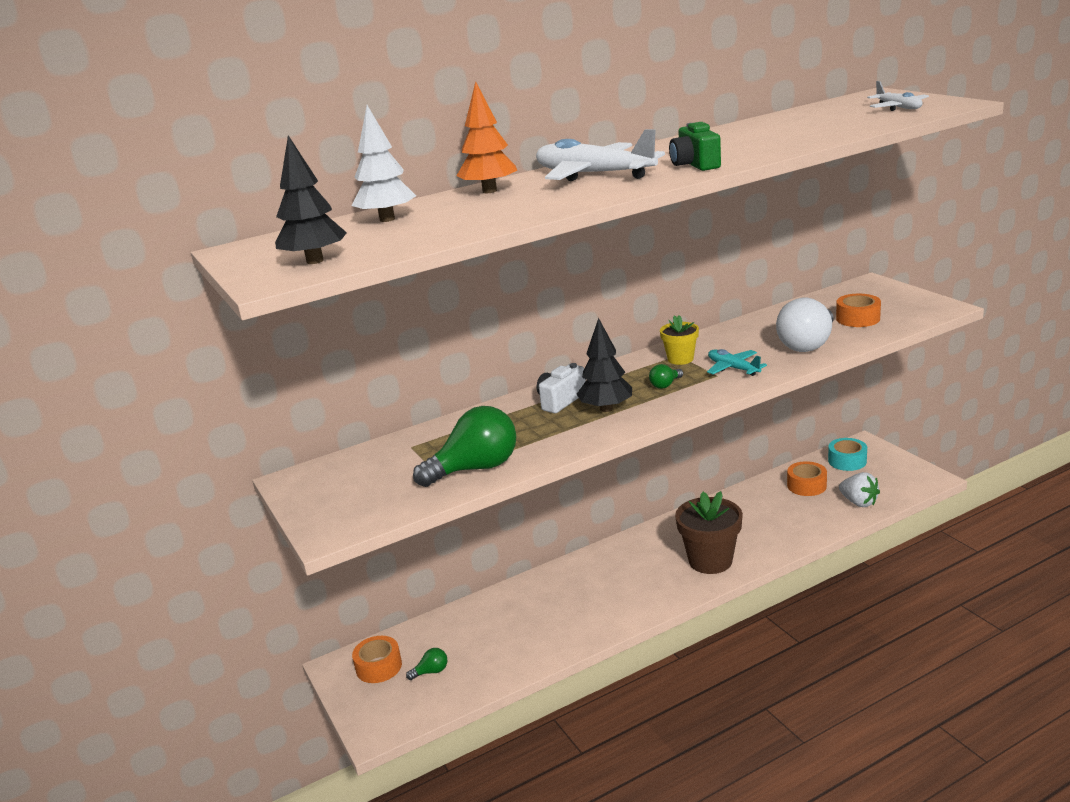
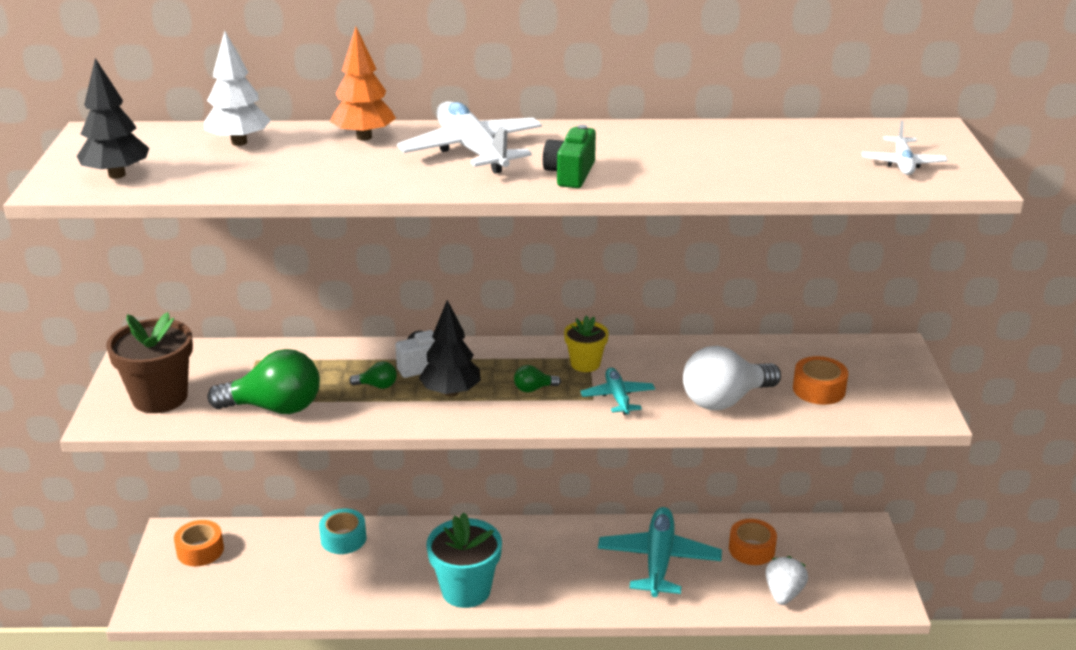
camera: 25 degrees right, 5 degrees up
(431, 672) = (234, 576): green light bulb -> green light bulb (377, 386)
(636, 597) = (466, 590): none -> turquoise flower pot
(710, 561) = (569, 586): brown flower pot -> brown flower pot (160, 398)
(753, 518) = (659, 560): none -> turquoise plane
(847, 461) = (826, 540): turquoise tape -> turquoise tape (343, 539)
(858, 502) = (783, 594): white strawberry -> white strawberry turned 150 degrees counterclockwise

